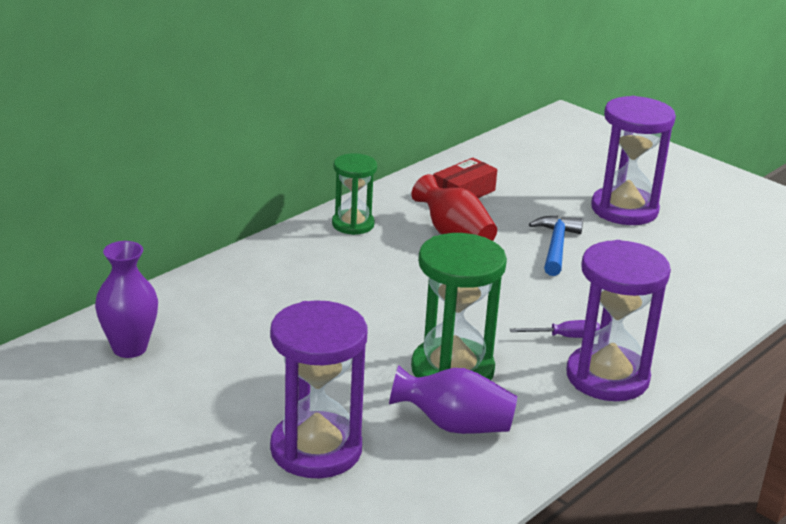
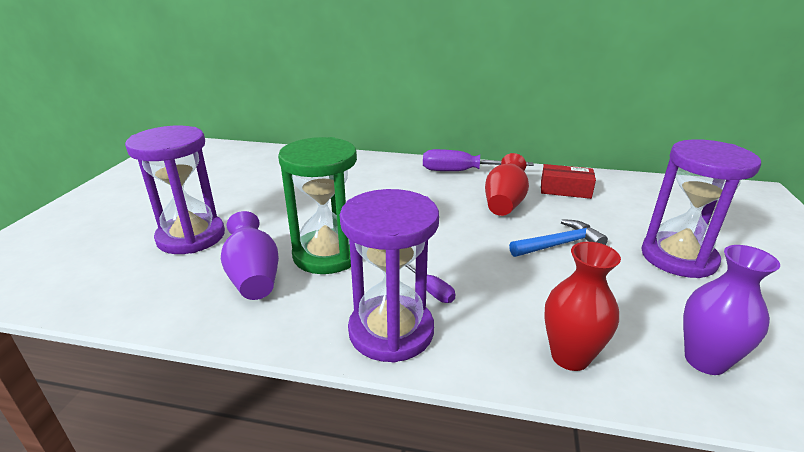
camera: 60 degrees right, 0 degrees up
(129, 348) = (258, 162): purple vase -> purple vase (705, 360)
(353, 224) = (462, 172): green hourglass -> purple screwdriver
(697, 315) = (570, 356): none -> red vase

